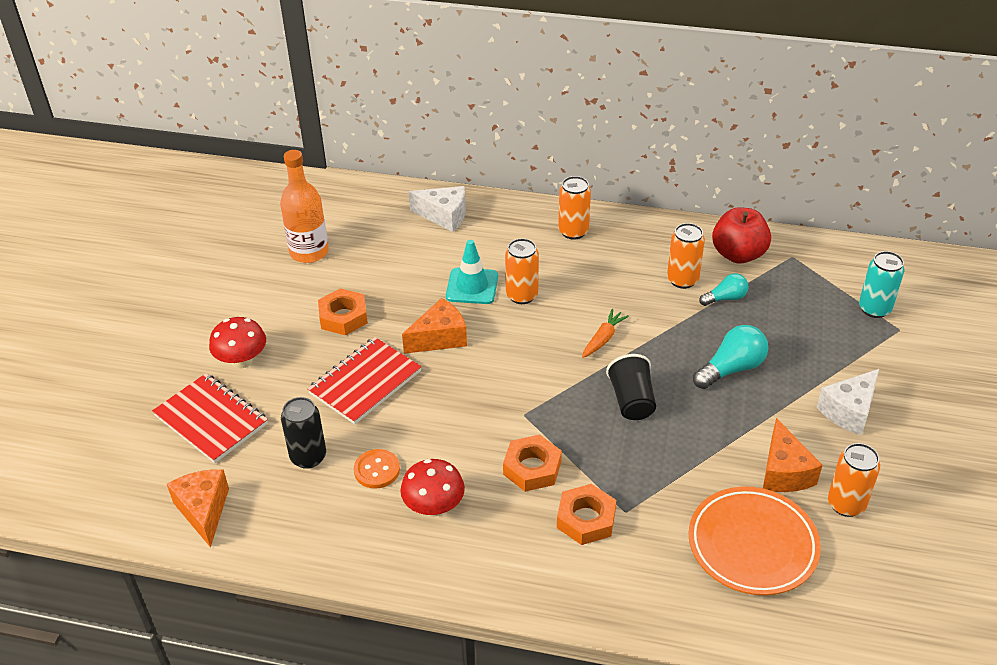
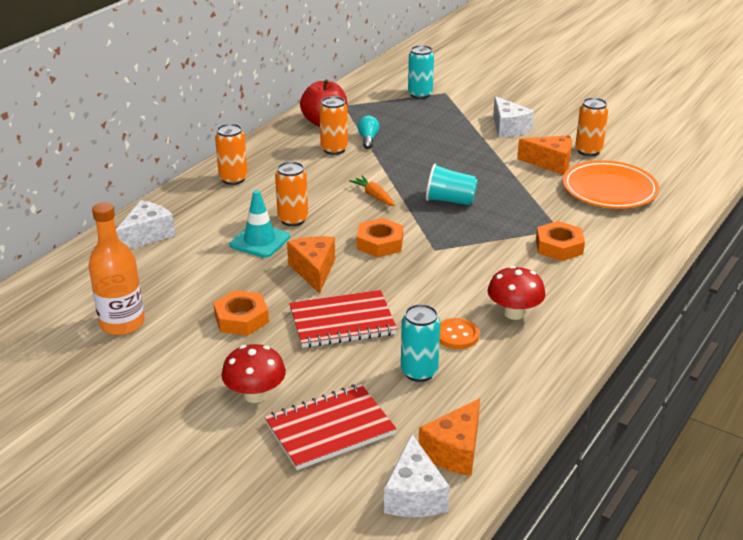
camera: 70 degrees left, 10 degrees down
(141, 497) = (414, 495): none -> white cheese
(204, 510) = (454, 451): orange cheese -> orange cheese turned 60 degrees counterclockwise
(308, 457) = (419, 372): black can -> turquoise can
(365, 382) = (342, 322): red notebook -> red notebook turned 75 degrees counterclockwise
(532, 468) = (495, 258): orange nut -> orange nut (380, 243)
(632, 401) = (450, 200): black cup -> turquoise cup
(731, 369) = (442, 155): turquoise light bulb -> none

